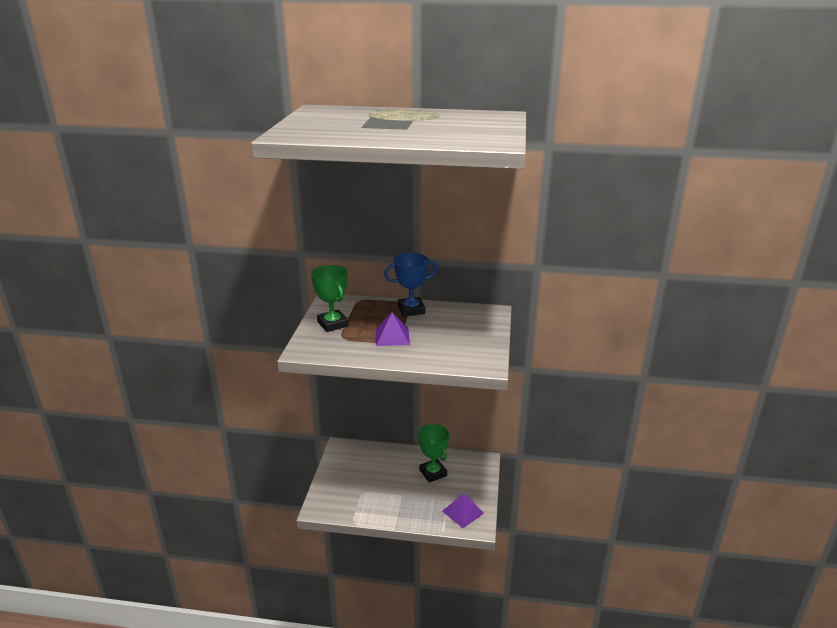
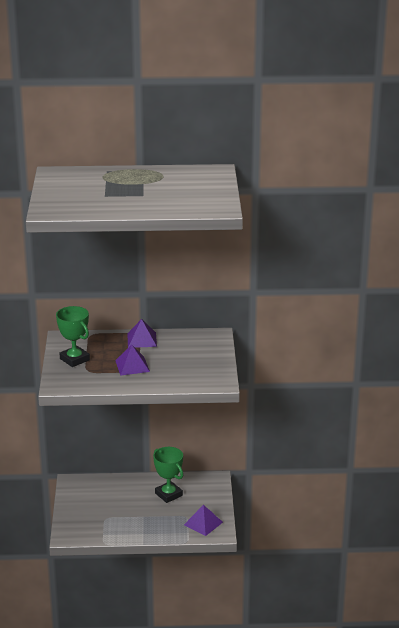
camera: 10 degrees left, 0 degrees up
(411, 310) = (142, 340): blue trophy -> purple pyramid

